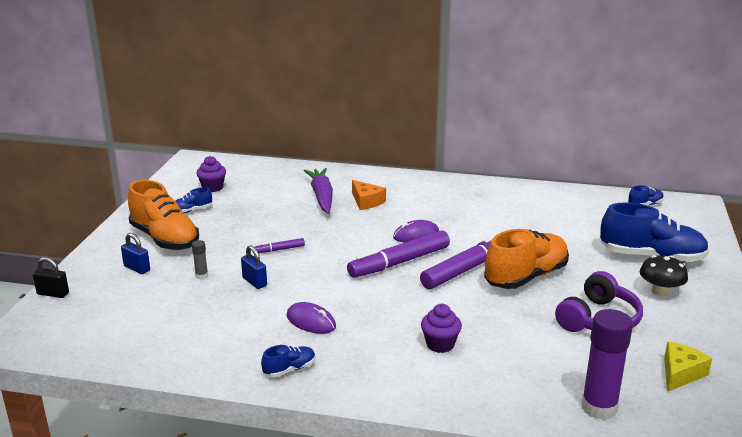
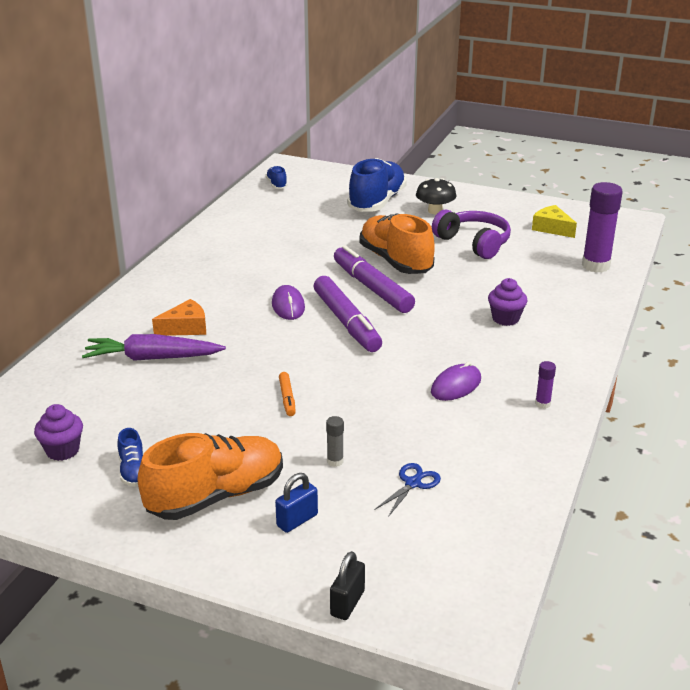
camera: 80 degrees left, 5 degrees up
(174, 309) = (413, 483): none -> blue scissors
(254, 282) = (362, 420): blue padlock -> none
(279, 249) = (287, 398): purple marker -> orange marker
(289, 369) = (542, 404): blue shoe -> purple glue stick

